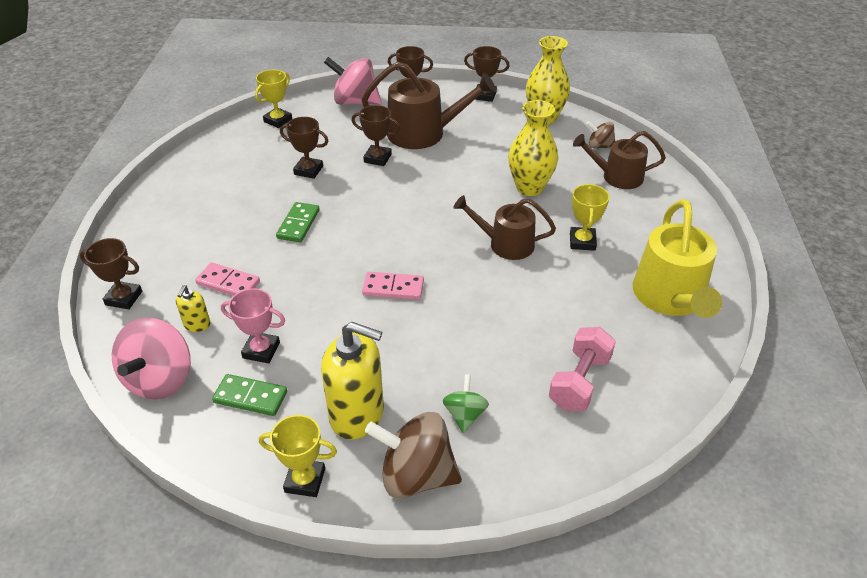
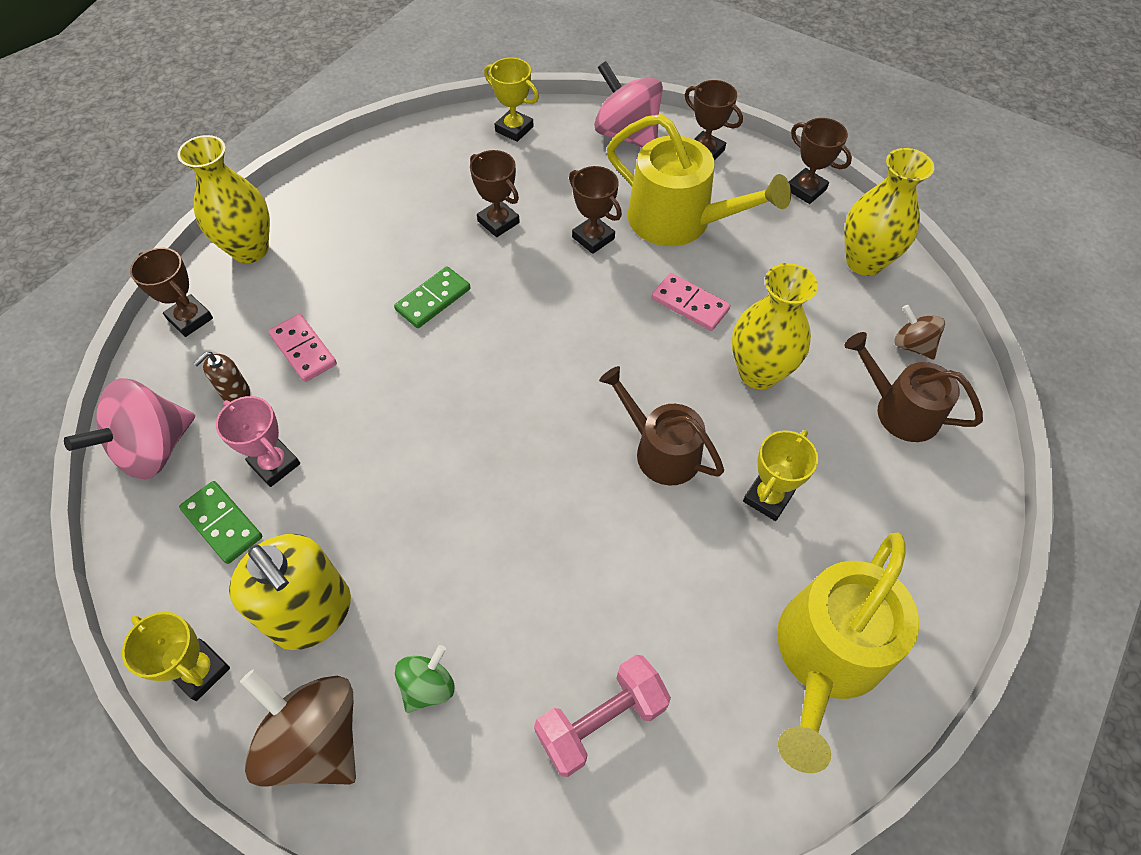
camera: 30 degrees right, 15 degrees up
(137, 244) = (250, 249): none -> yellow vase
(197, 325) = (235, 393): yellow soap dispenser -> brown soap dispenser
(278, 120) = (514, 129): yellow trophy -> yellow trophy turned 60 degrees clockwise
(393, 288) = (476, 449): pink domino -> pink domino (690, 304)
(423, 133) = (679, 221): brown watering can -> yellow watering can

